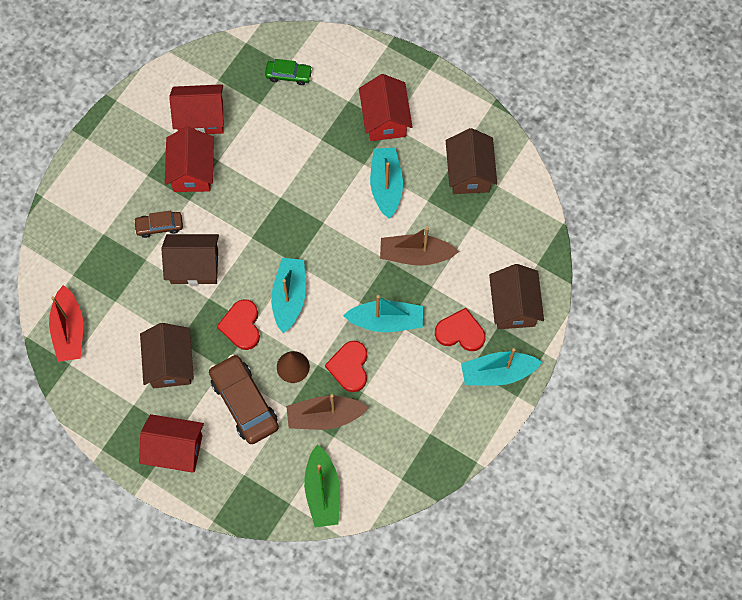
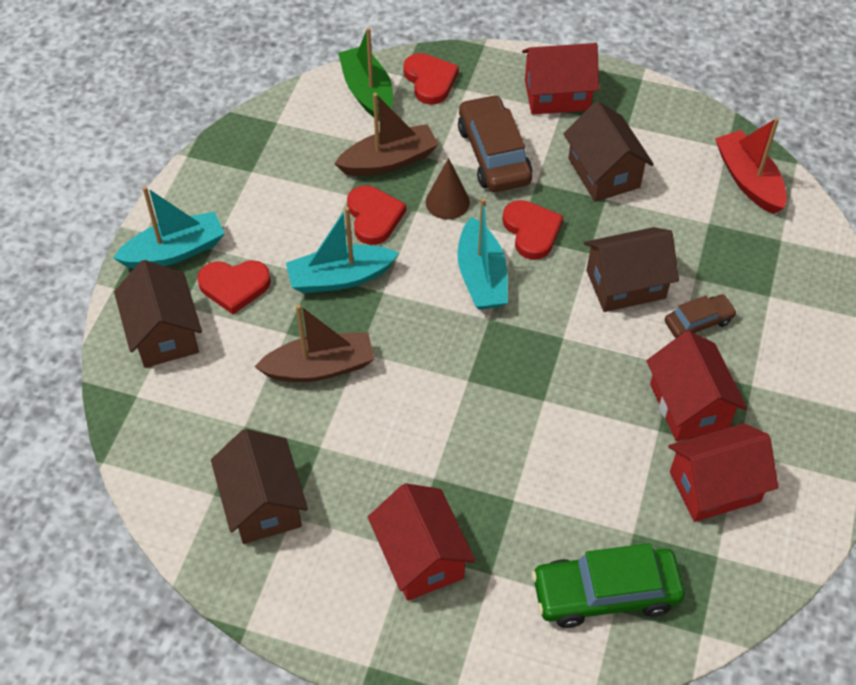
camera: 165 degrees right, 15 degrees down
(244, 402) = (494, 154): brown car -> brown car turned 150 degrees counterclockwise
(269, 491) = (430, 80): none -> red heart
(289, 75) = (605, 593): green car -> green car, size x1.81
(386, 186) = (389, 453): turquoise boat -> none

